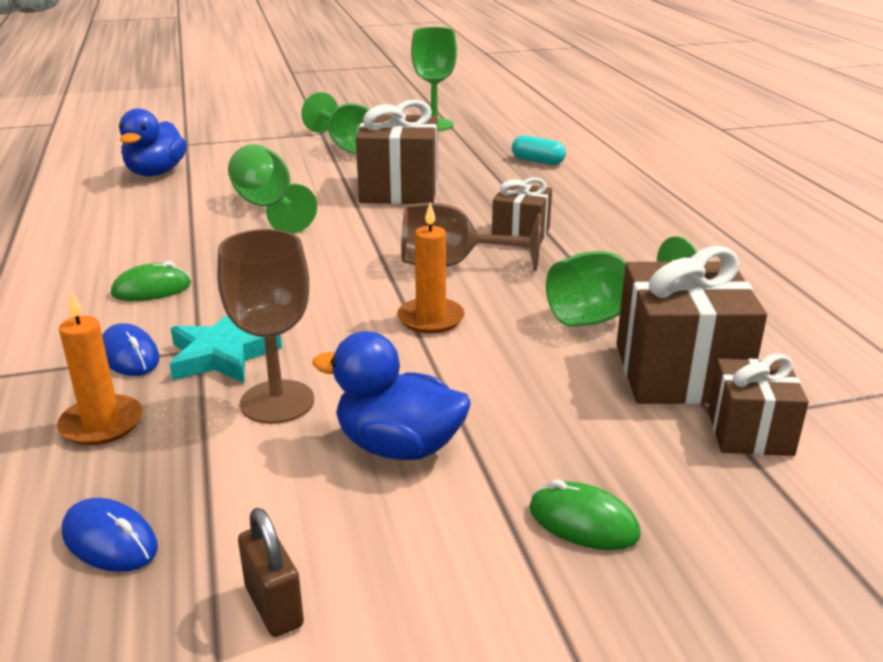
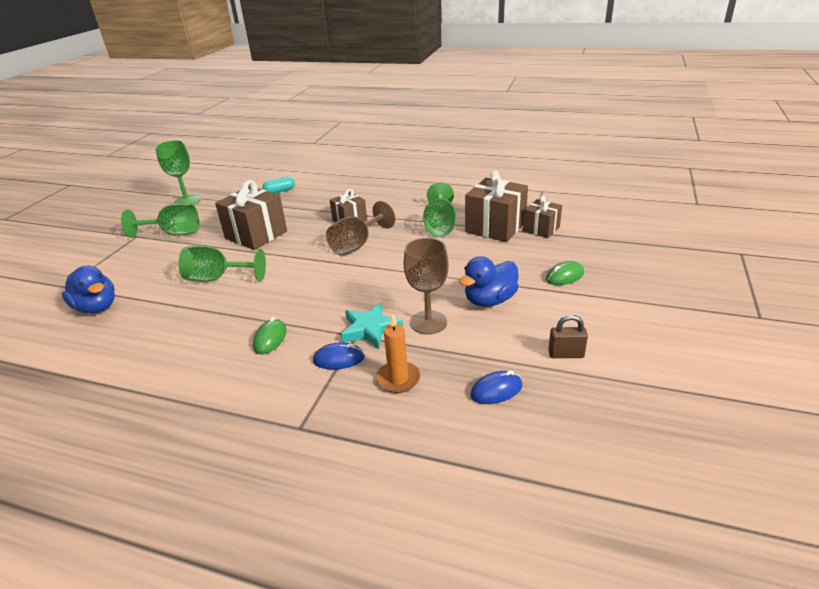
camera: 55 degrees left, 5 degrees up
(431, 319) = (399, 265): orange candle -> none

